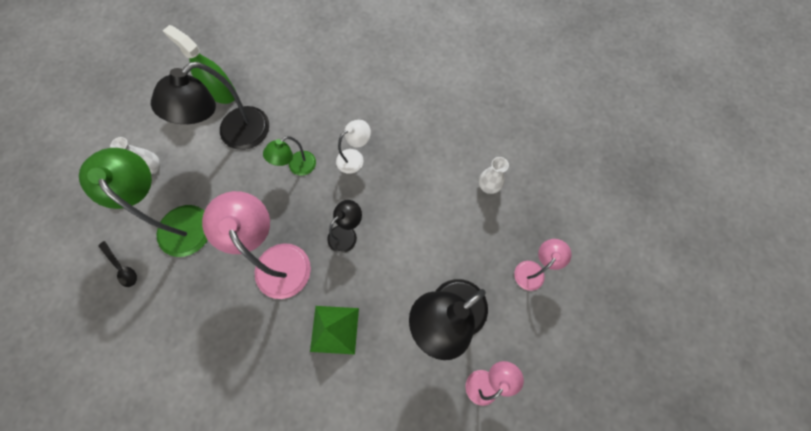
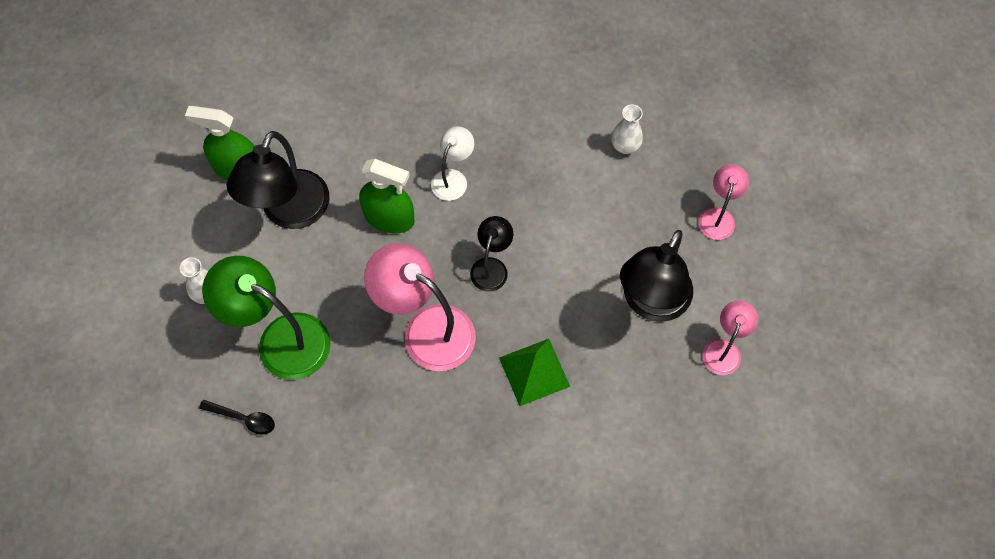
camera: 25 degrees left, 5 degrees down
(297, 167) = (389, 218): green lamp -> green spray bottle

